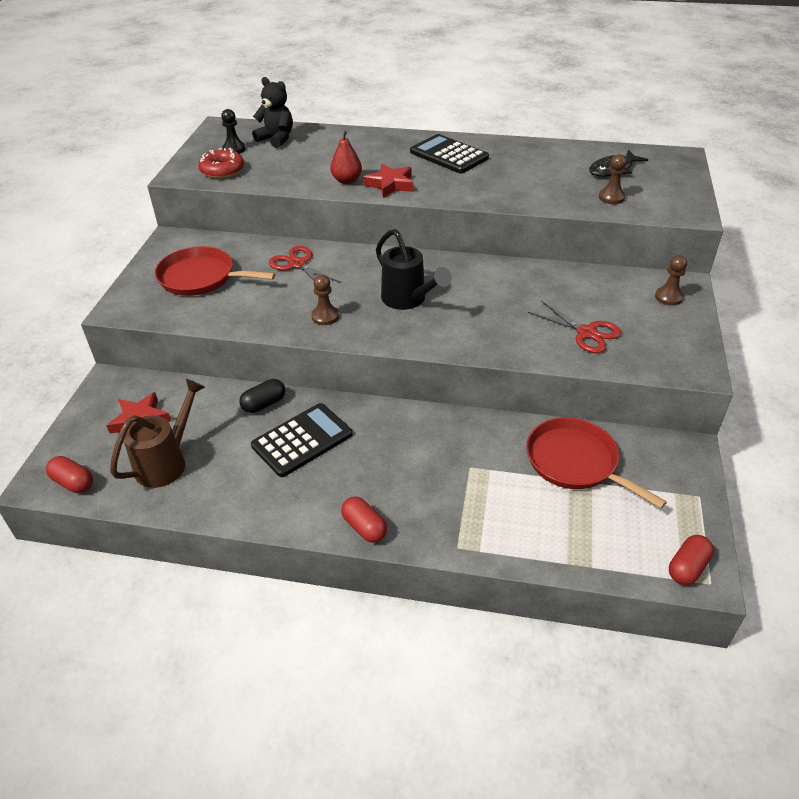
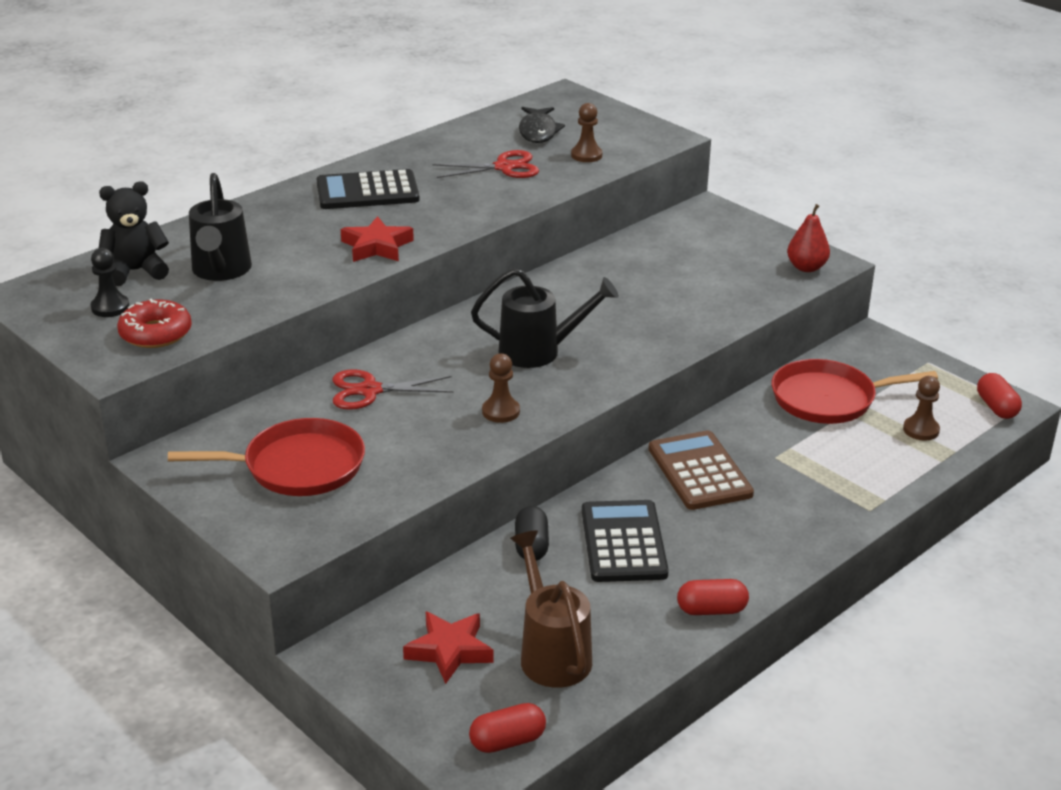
camera: 55 degrees left, 10 degrees down
(201, 277) = (297, 466): red pan -> red pan turned 150 degrees counterclockwise
(304, 157) = (221, 271): none -> black watering can
(347, 181) = (324, 267): red pear -> red pear (806, 267)
(364, 527) = (793, 553): red capsule -> red capsule (711, 610)
(413, 438) = (699, 471): none -> brown calculator
(586, 333) = (718, 285): red scissors -> red scissors (504, 167)
(668, 297) = (717, 224): brown pawn -> brown pawn (921, 430)

